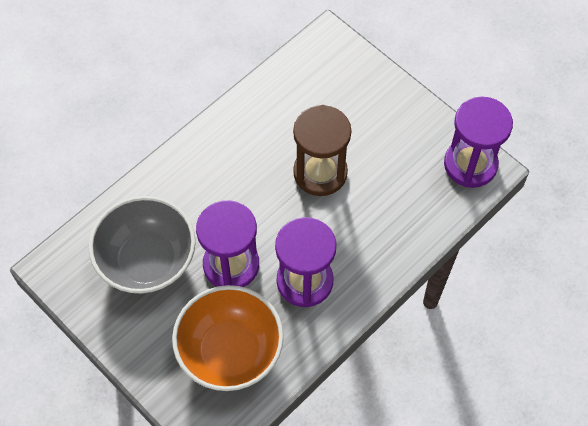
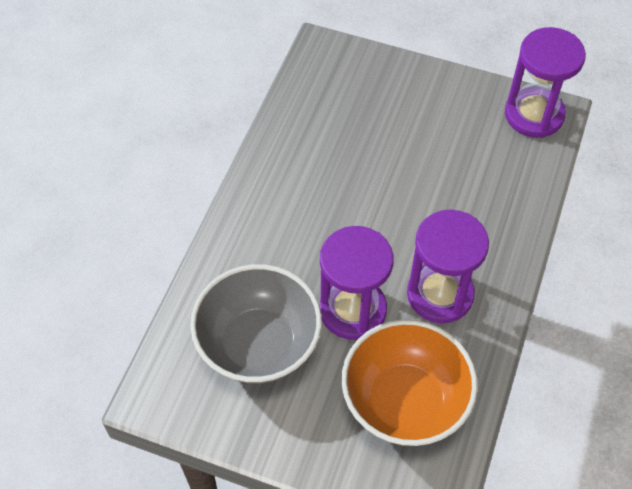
camera: 25 degrees left, 5 degrees down
(320, 173) = (391, 180): brown hourglass -> none

